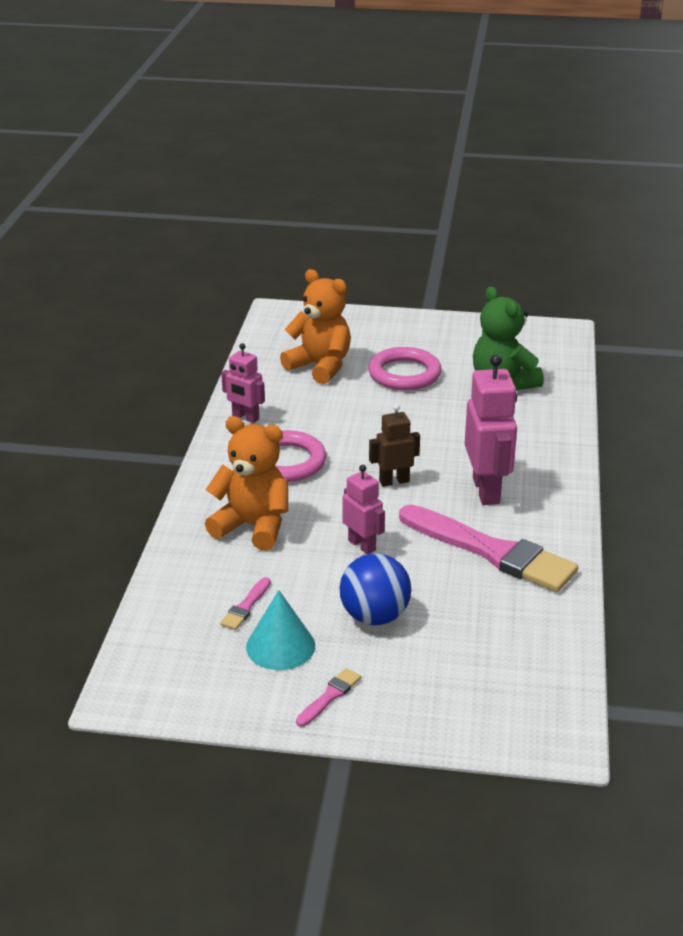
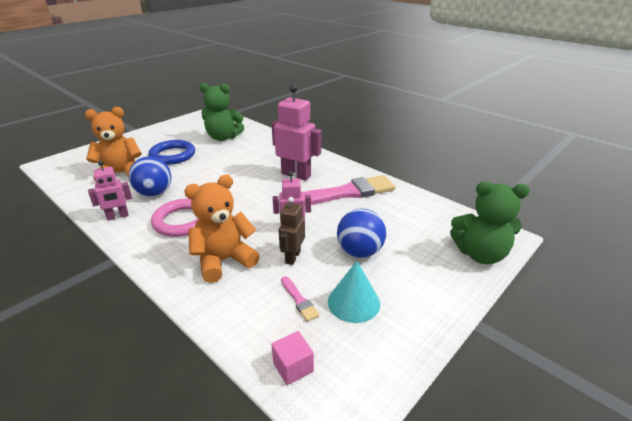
camera: 55 degrees left, 0 degrees up
(157, 642) = (293, 367): none -> pink cube
(312, 412) = (154, 193): none -> blue ball
(330, 696) = (419, 302): pink brush -> none
(394, 481) = (252, 195): brown robot -> brown robot (292, 257)
(404, 374) = (172, 155): pink ring -> blue ring
(485, 723) = (480, 254): none -> green teddy bear

